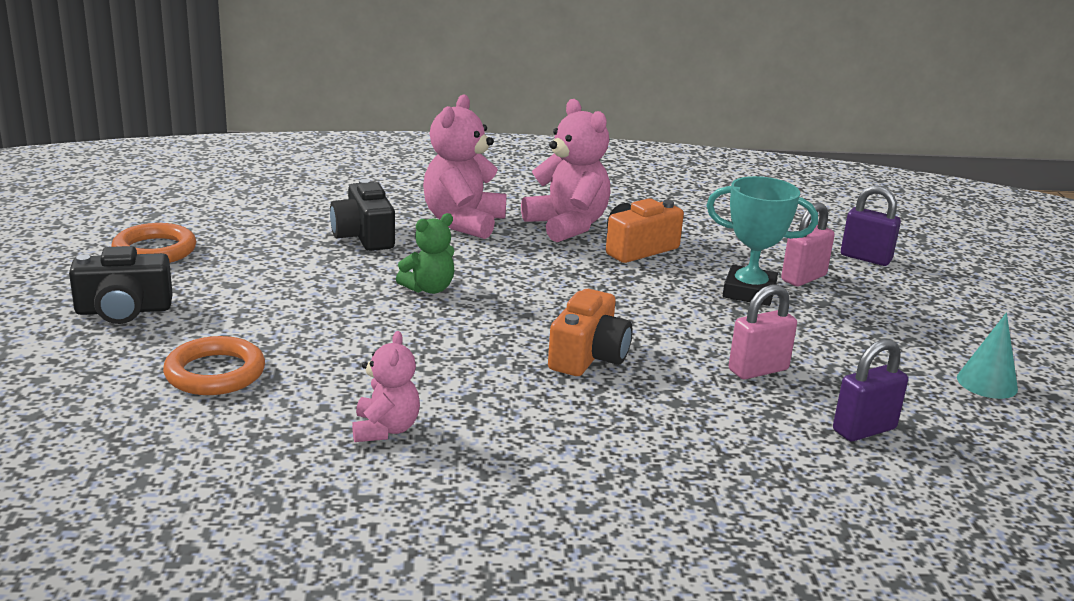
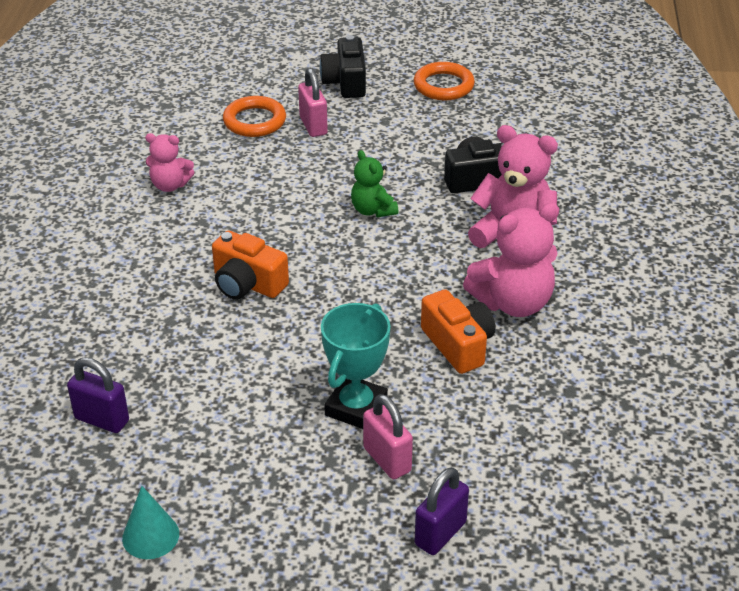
camera: 100 degrees right, 15 degrees up
(758, 370) = (207, 378): pink padlock -> pink padlock (313, 126)
(864, 430) = (102, 419): purple padlock -> purple padlock turned 45 degrees counterclockwise

